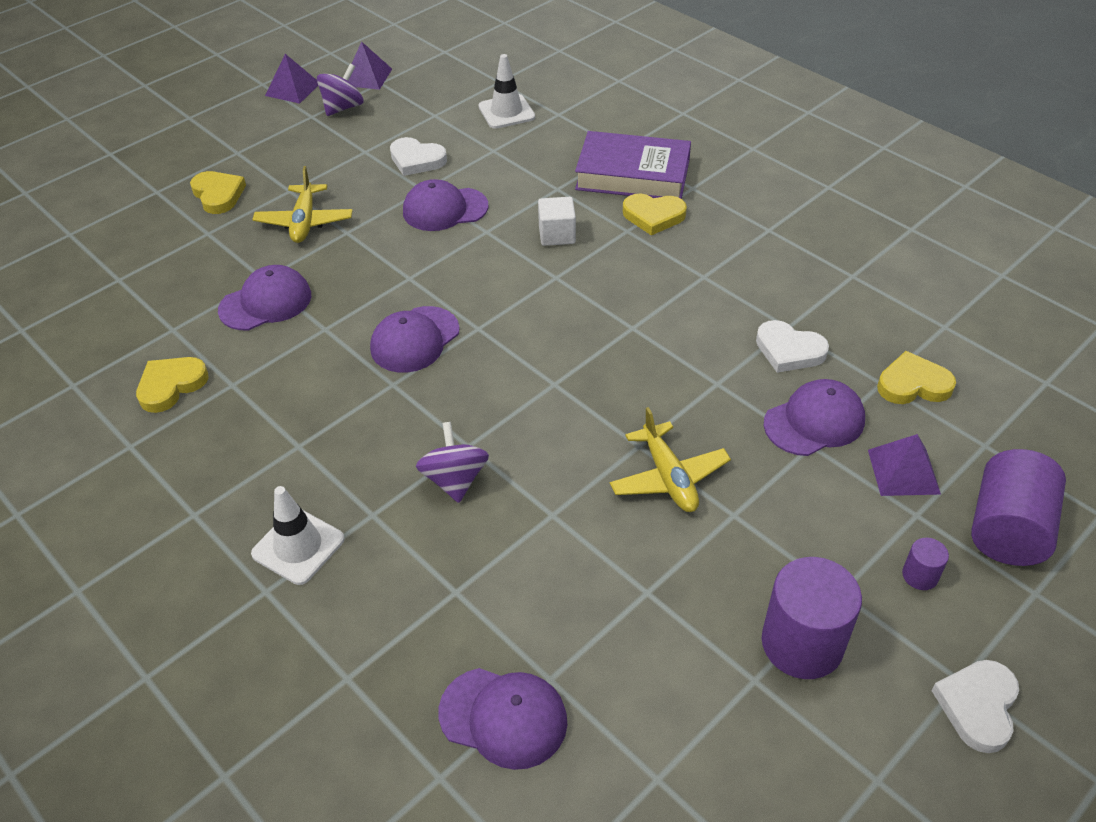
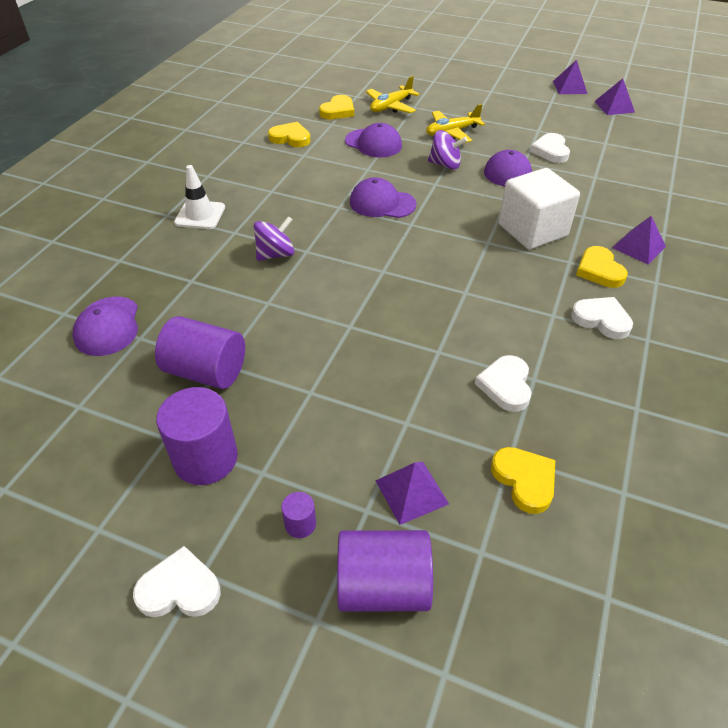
camera: 65 degrees right, 0 degrees up
(218, 195) = (448, 99): yellow heart -> yellow heart (338, 111)
(343, 108) = (572, 109): purple spinning top -> purple spinning top (445, 164)
(506, 112) = (644, 169): white traffic cone -> none
(557, 235) = (532, 230): white cube -> white cube, size x1.89
(633, 174) = (638, 247): purple book -> purple pyramid
(654, 612) = (206, 371): none -> purple cylinder
(668, 477) = (328, 349): yellow plane -> yellow plane (391, 106)
(727, 246) = (601, 320): none -> white heart
(814, 421) = (434, 419): purple cap -> none

